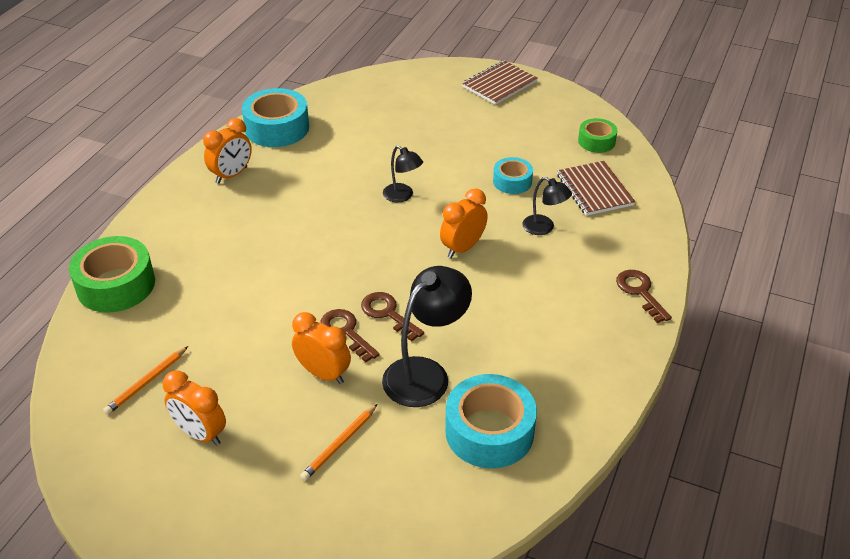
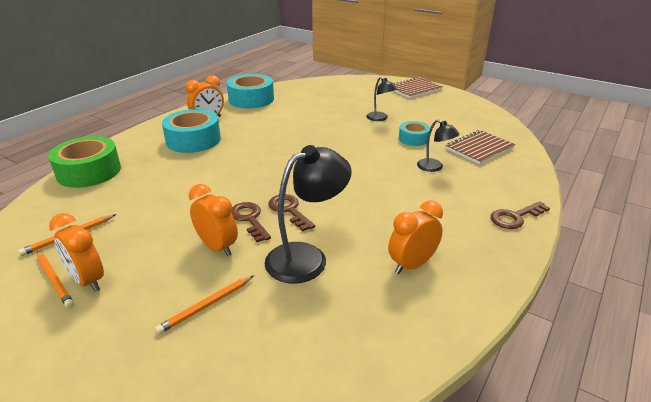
camera: 10 degrees right, 10 degrees down
(164, 438) = (54, 280): none -> orange pencil
(402, 196) = (326, 140): black lamp -> black lamp (380, 118)
(463, 248) = (364, 174): orange clock -> orange clock (412, 265)
(489, 431) = (354, 313): turquoise tape -> turquoise tape (193, 140)
(594, 190) = (479, 148): brown notebook -> brown notebook turned 60 degrees clockwise
(596, 141) = (483, 122): green tape -> none
(640, 292) = (515, 217): brown key -> brown key turned 105 degrees counterclockwise

